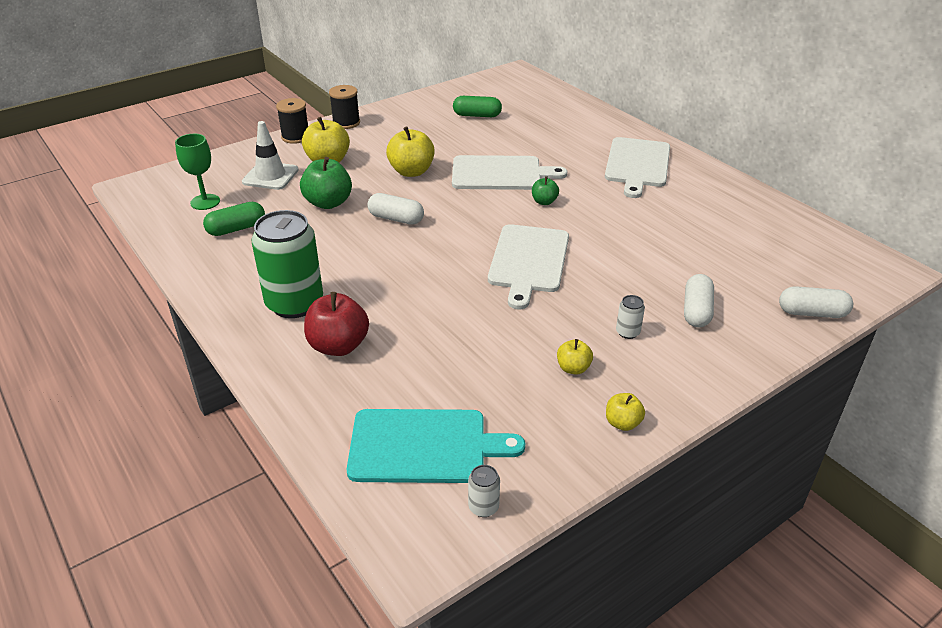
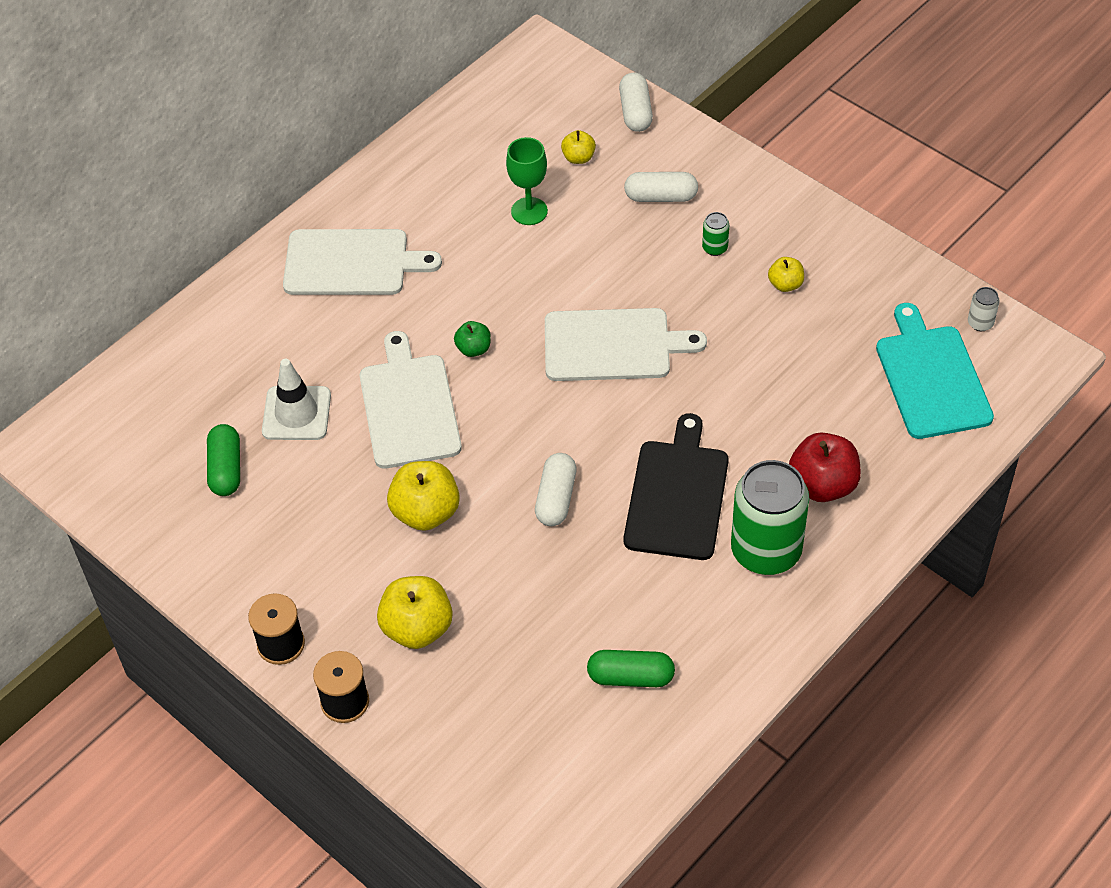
camera: 100 degrees left, 15 degrees up
(205, 202) = (573, 747): green goblet -> green goblet (529, 211)
(236, 229) = (630, 677): green capsule -> green capsule turned 45 degrees counterclockwise
(270, 176) = (479, 690): white traffic cone -> white traffic cone (296, 413)
(328, 203) = (536, 589): green apple -> none
(370, 270) = (677, 495): none -> black cutting board
(622, 423) = (846, 242): yellow apple -> yellow apple (578, 158)
(627, 332) = (715, 248): white can -> green can

